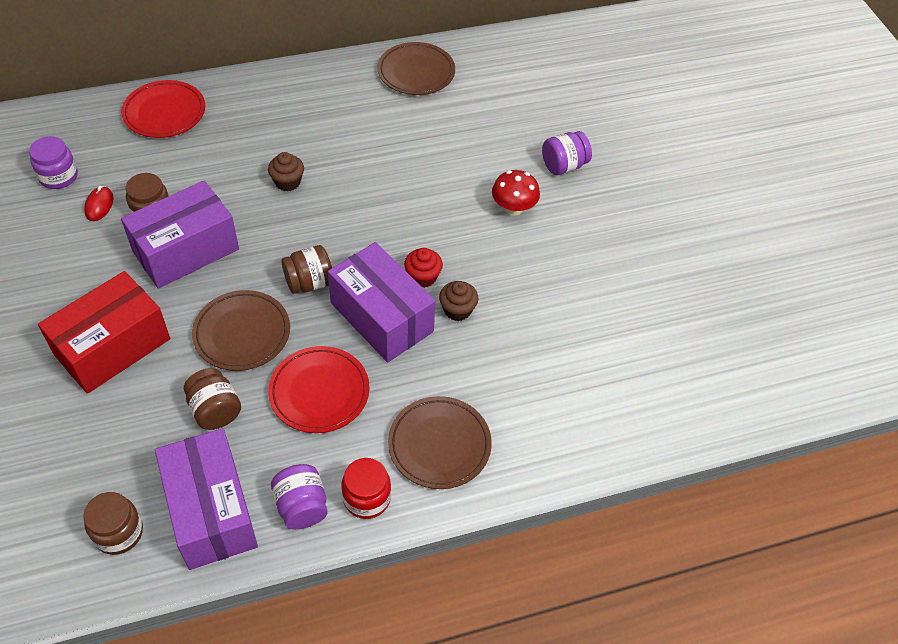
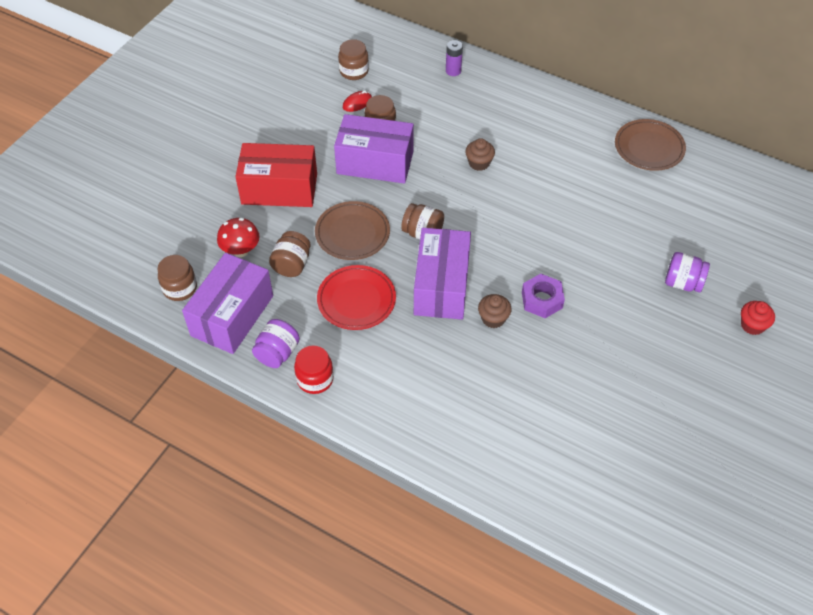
camera: 50 degrees right, 0 degrees up
(58, 176) = (354, 71): purple jar -> brown jar
(164, 113) = (453, 71): red plate -> purple battery
(423, 277) = (495, 282): red cupcake -> red cupcake (752, 325)
(439, 445) = (388, 386): brown plate -> none
(477, 262) = (542, 300): none -> purple nut
(513, 208) = (609, 284): red mushroom -> red mushroom (241, 250)

